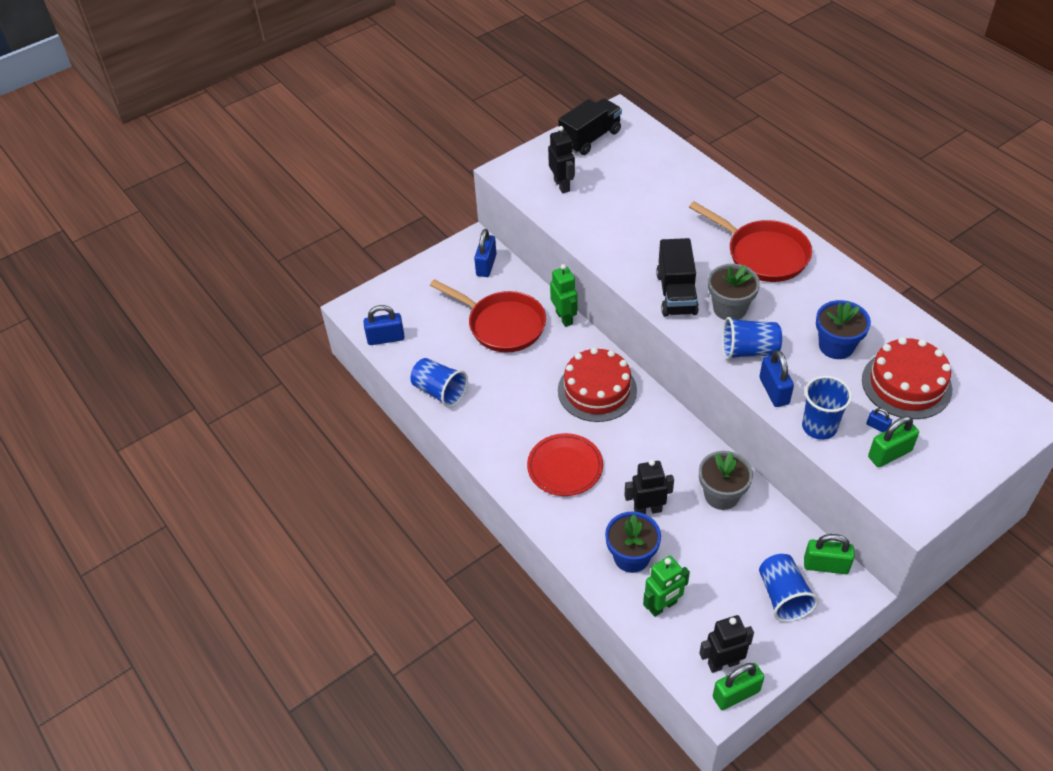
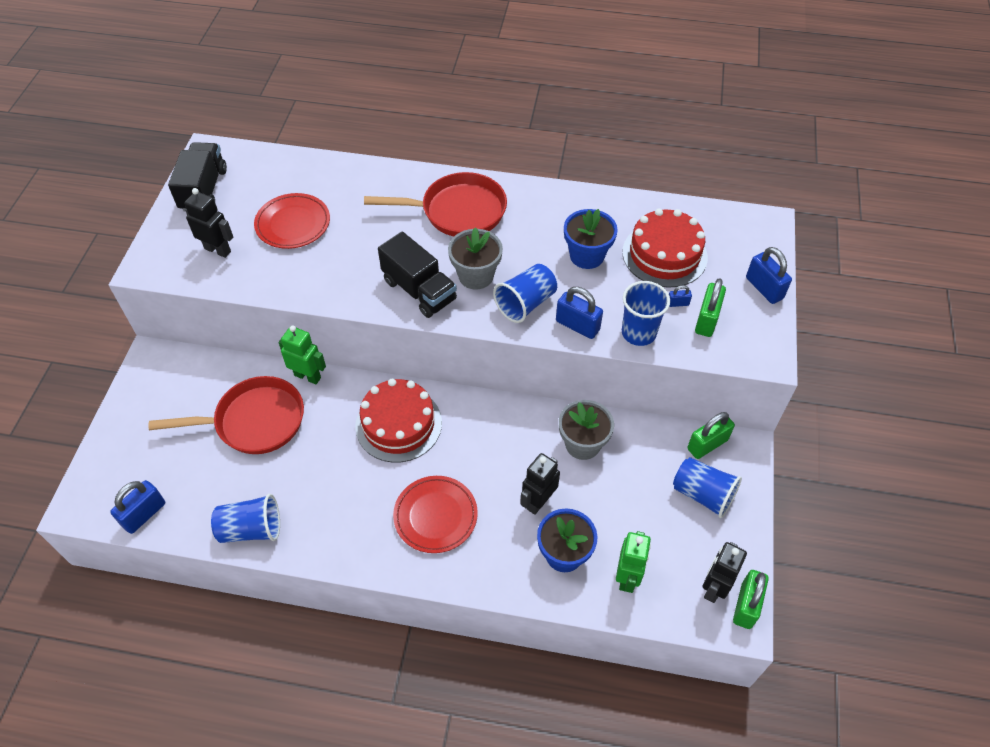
camera: 45 degrees left, 5 degrees up
(486, 265) = (185, 373): blue padlock -> blue padlock (764, 288)
(629, 196) = (293, 224): none -> red plate

